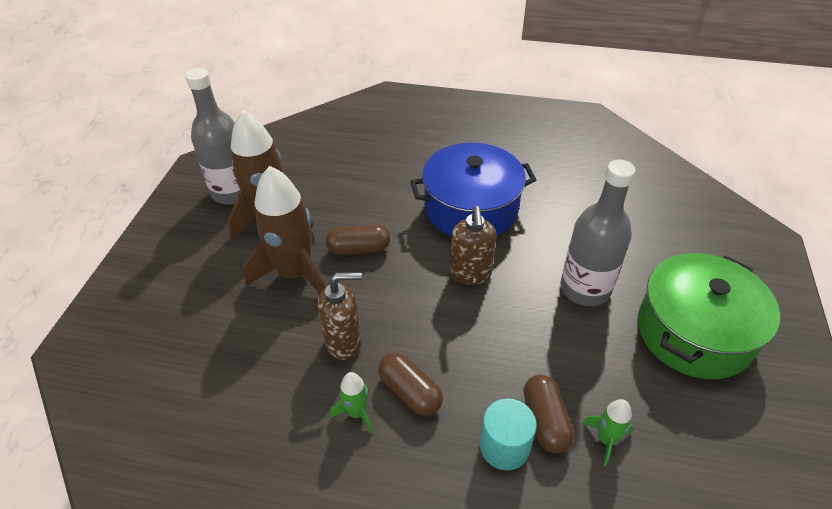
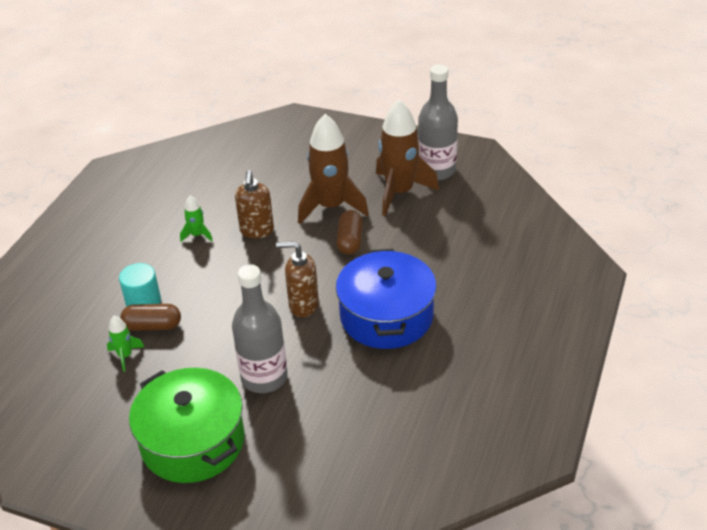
camera: 100 degrees right, 5 degrees down
(410, 392) = (203, 261): brown capsule -> none

